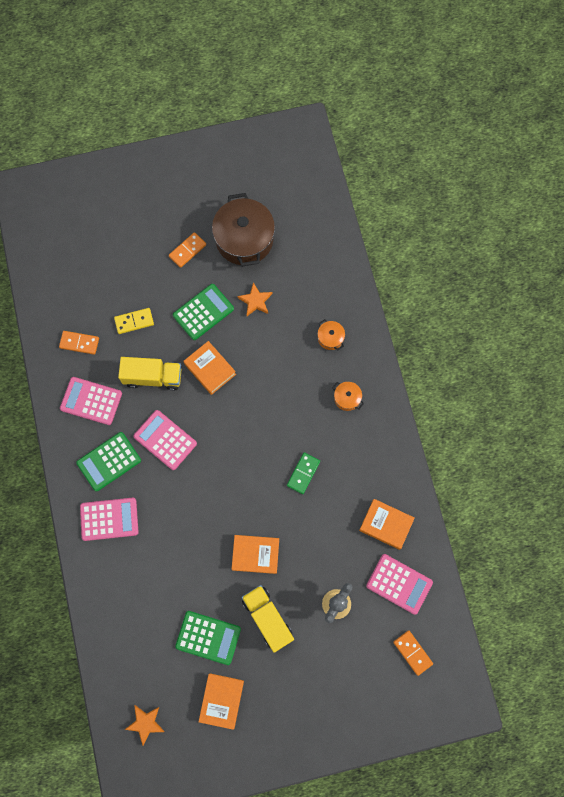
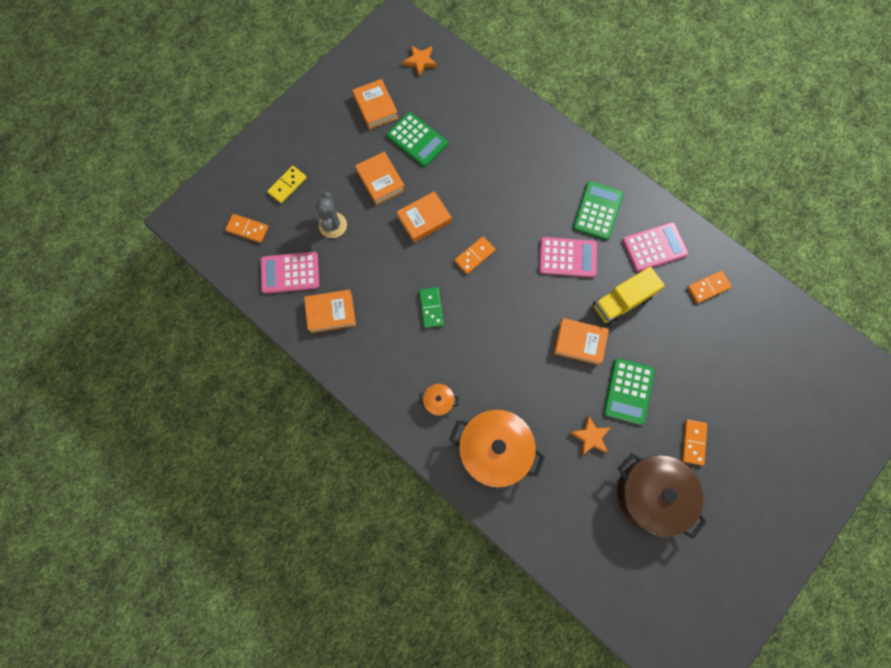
camera: 145 degrees right, 0 degrees up
(109, 519) = (560, 170): pink calculator -> none
(134, 321) = (680, 339): yellow domino -> yellow domino (287, 185)
(208, 637) = (417, 140): green calculator -> green calculator turned 120 degrees counterclockwise
(237, 493) = (474, 256): none -> orange domino
(267, 618) = (380, 181): yellow truck -> orange book
(330, 338) = (494, 449): orange pot -> orange pot, size x2.30

